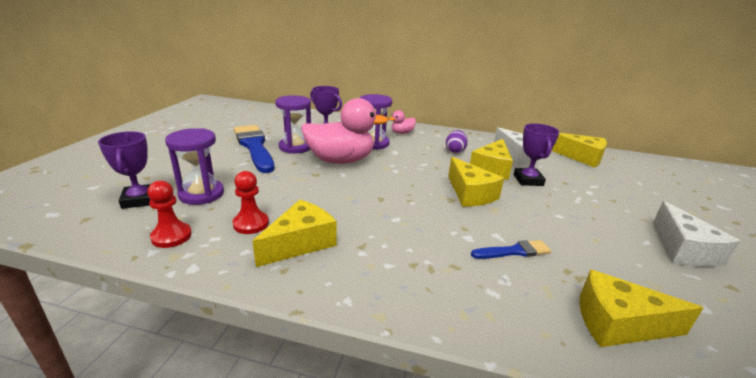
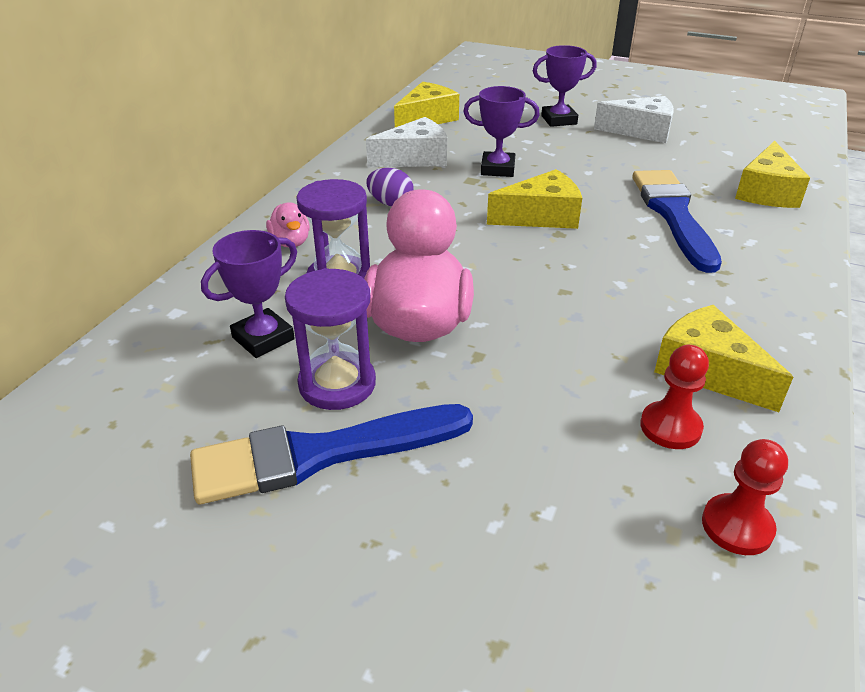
camera: 80 degrees left, 10 degrees up
(139, 200) = (616, 623): purple trophy -> purple trophy (559, 120)
(201, 194) = (576, 513): purple hourglass -> none
(491, 169) = (461, 186): yellow cheese -> none
(513, 251) = (673, 215): blue brush -> blue brush, size x2.01

